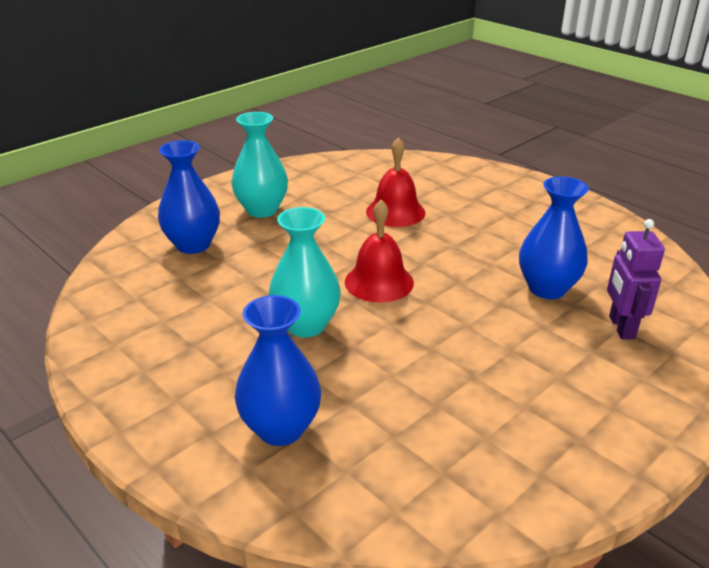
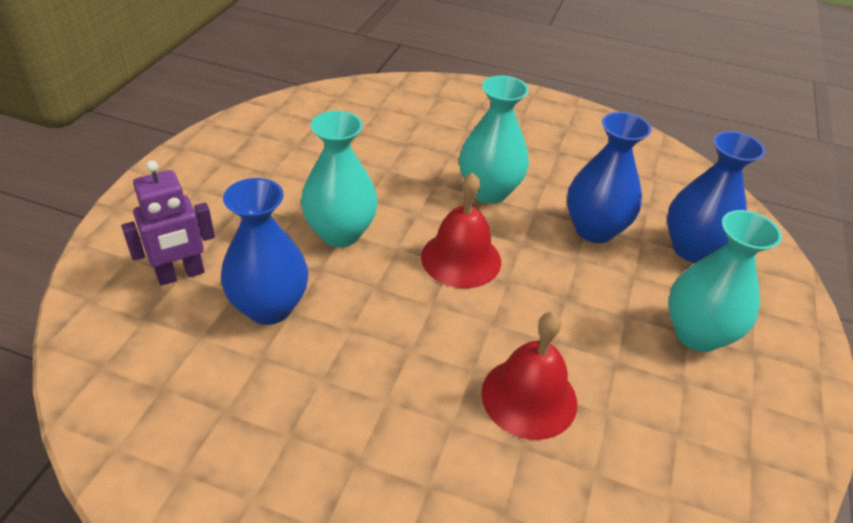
camera: 150 degrees right, 10 degrees up
(281, 428) = (438, 118): blue vase -> blue vase (594, 229)
(471, 325) = (340, 233): none -> turquoise vase
(621, 327) = (181, 274): purple robot -> purple robot turned 90 degrees clockwise

